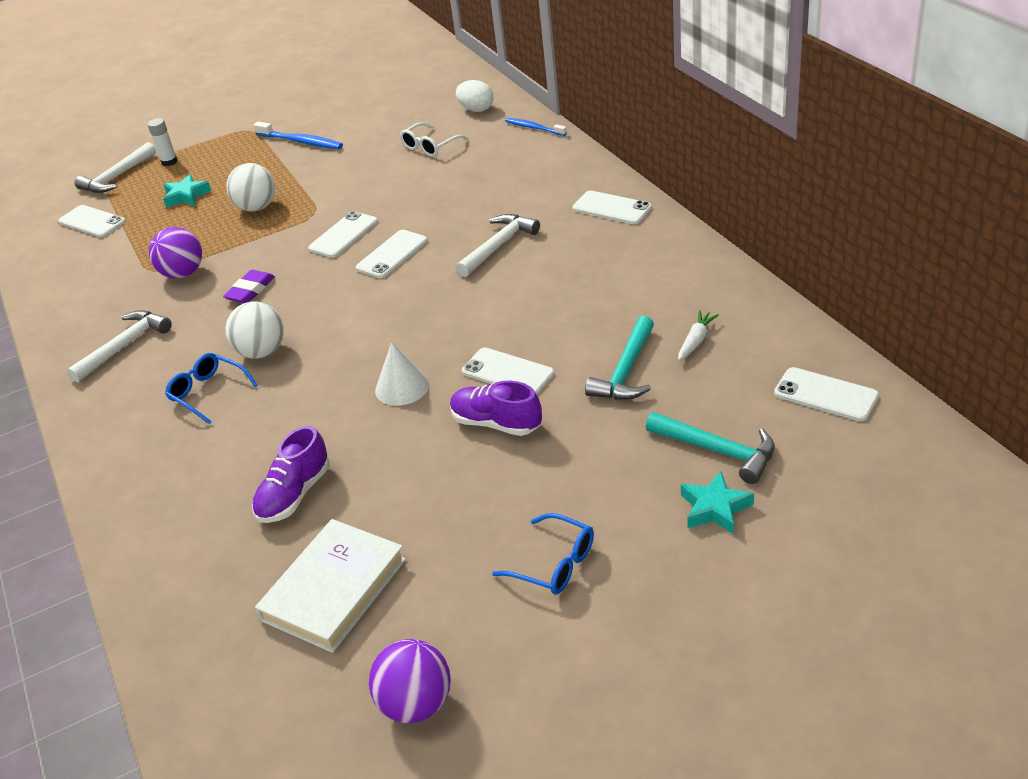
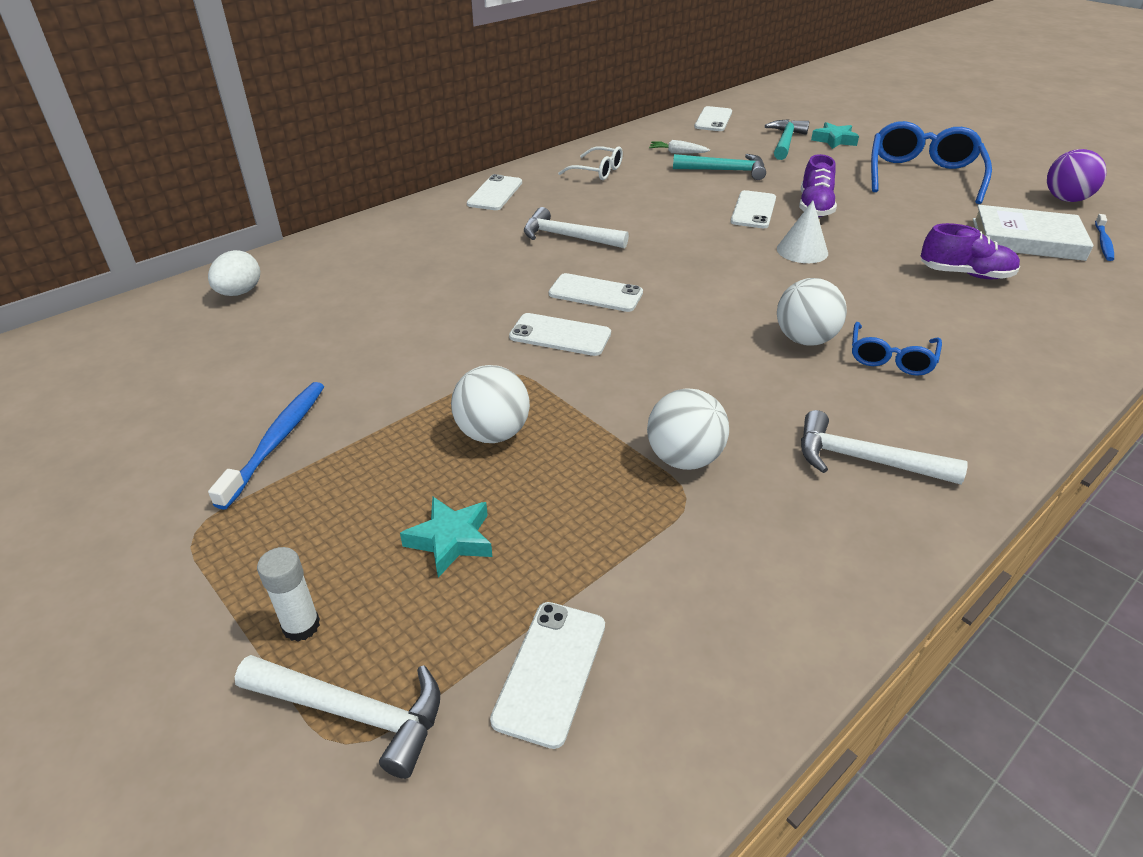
camera: 110 degrees left, 0 degrees up
(183, 273) = (684, 459): purple ball -> white ball
(250, 290) = (699, 380): purple eraser -> none
(430, 146) = (337, 311): white glasses -> white glasses (597, 171)
(534, 128) = (312, 248): blue toothbrush -> blue toothbrush (1103, 242)
(554, 564) = (922, 175): blue glasses -> blue glasses, size x1.87

